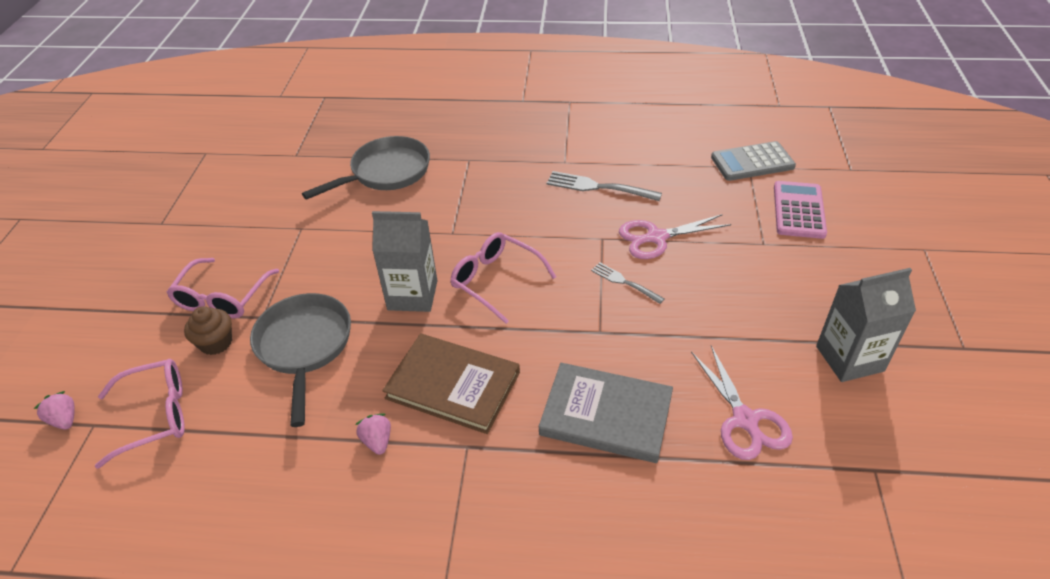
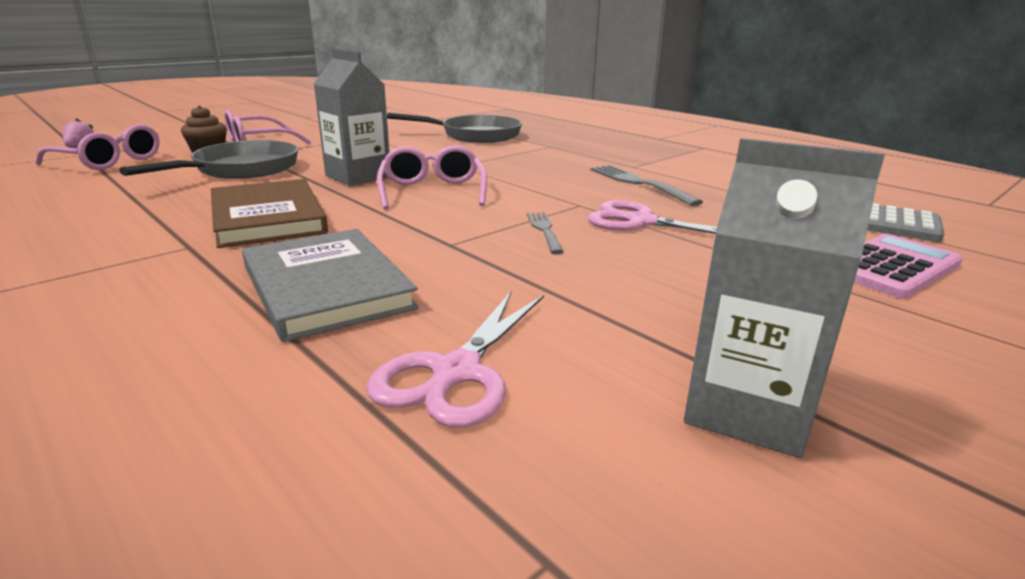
camera: 40 degrees right, 20 degrees down
(377, 441) = (155, 217): pink strawberry -> none

